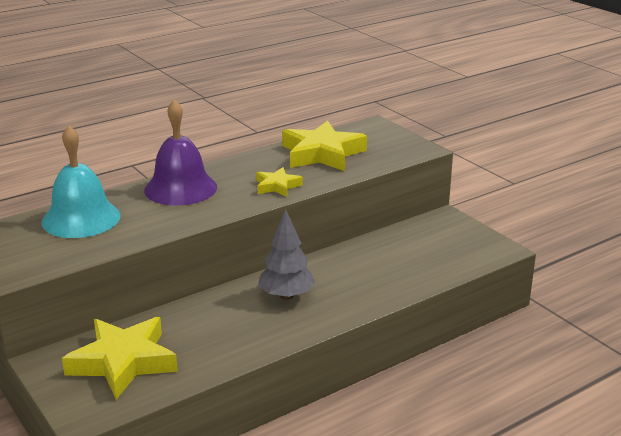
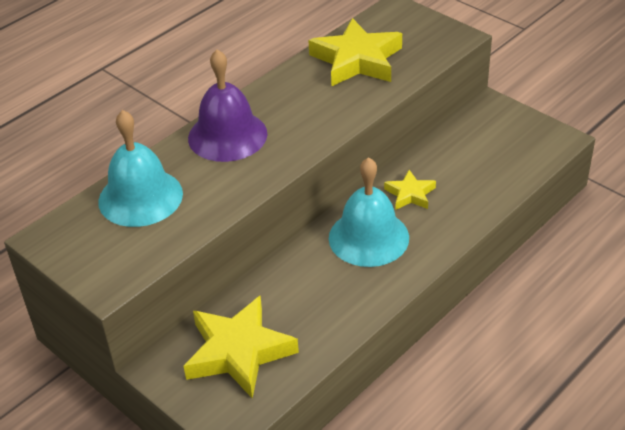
camera: 10 degrees left, 15 degrees up
(277, 186) = (329, 115): yellow star -> yellow star (410, 194)
(286, 295) = (368, 237): grey tree -> turquoise bell

